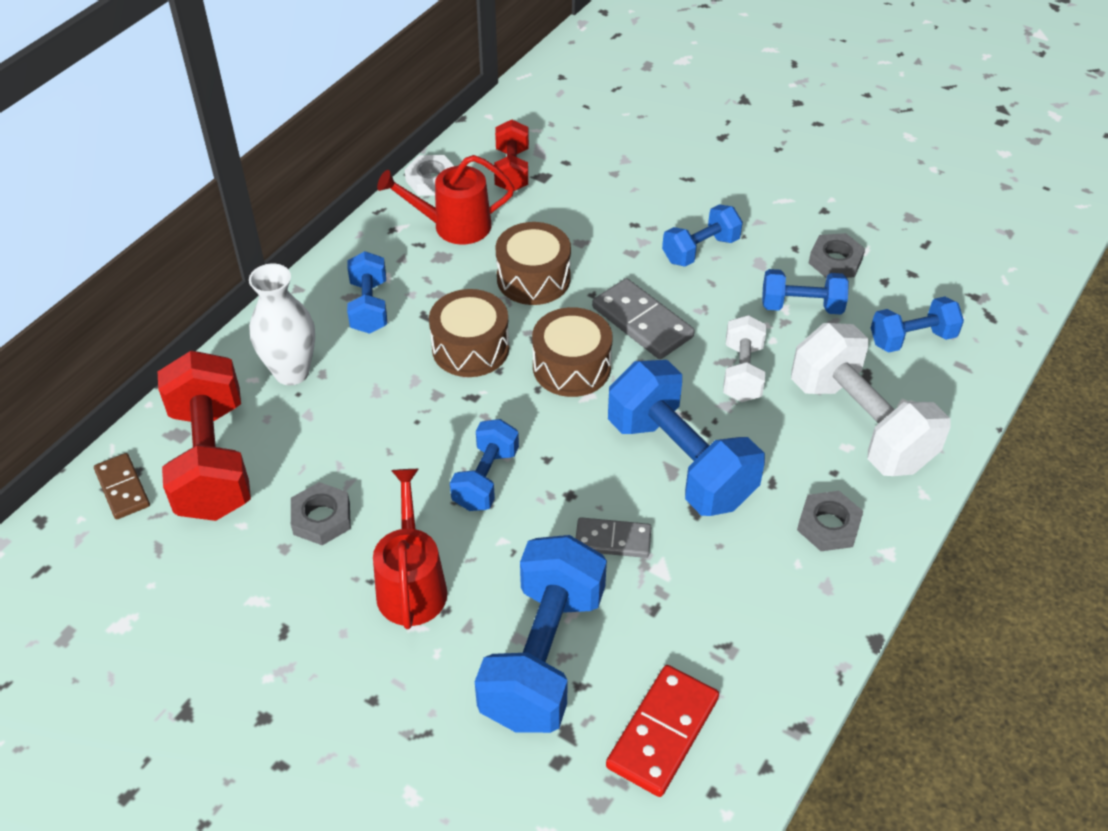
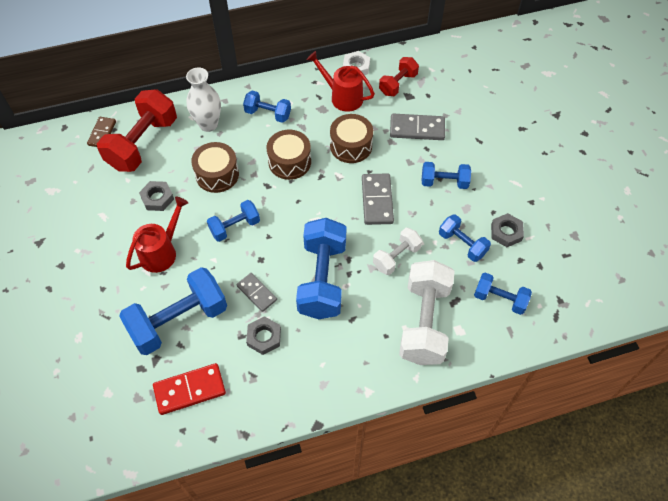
camera: 40 degrees right, 10 degrees up
(369, 307) = (268, 114): blue dumbbell -> blue dumbbell turned 75 degrees clockwise
(571, 367) = (323, 201): brown drum -> brown drum (217, 174)
(597, 208) = (417, 129): none -> grey domino
(828, 525) = (355, 358): grey nut -> grey nut (264, 337)

